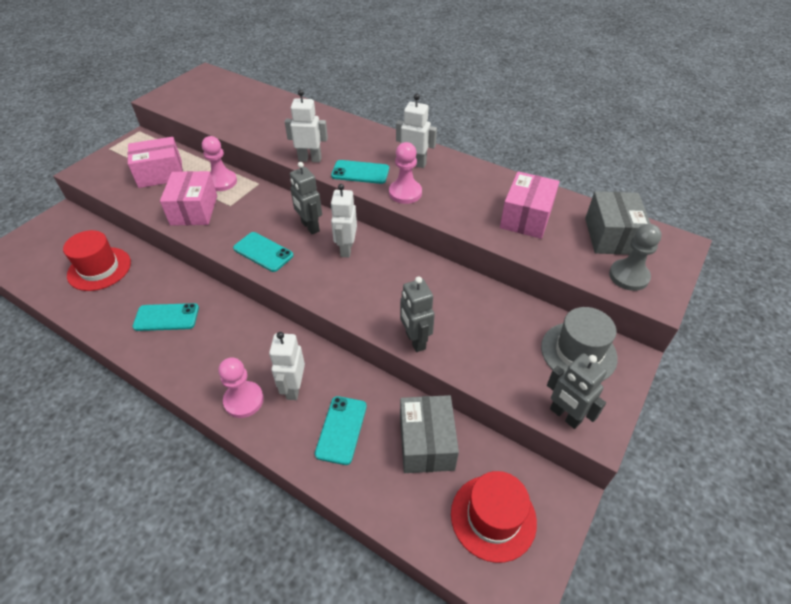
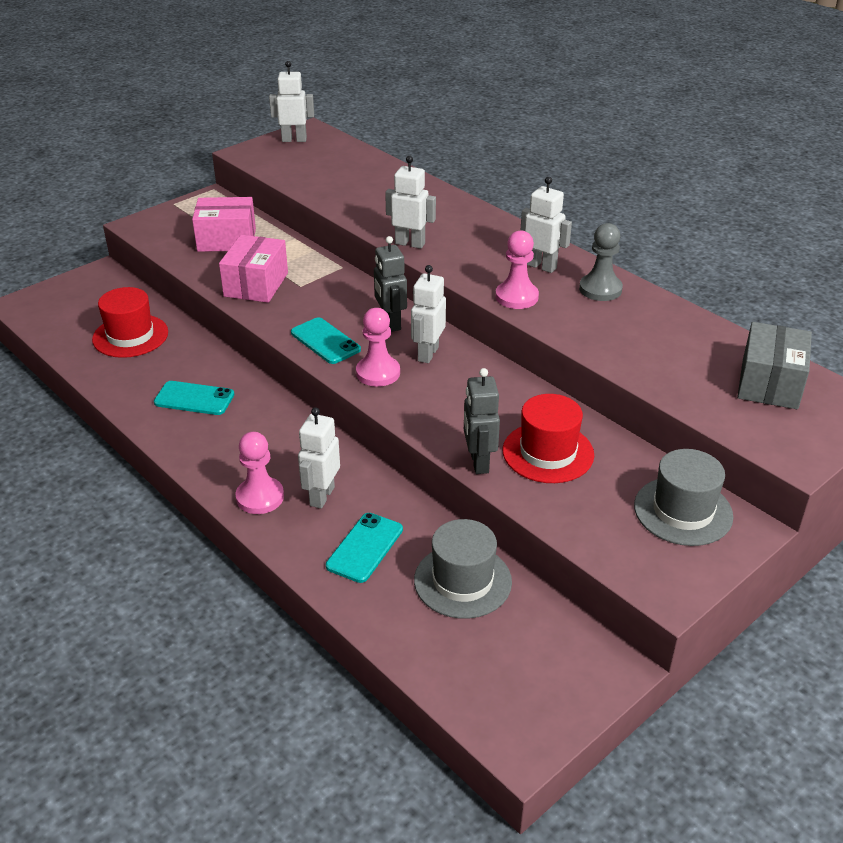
camera: 15 degrees right, 10 degrees down
(194, 83) = (294, 140): none -> white robot
(222, 182) = (298, 259): pink pawn -> pink pawn (378, 373)
(360, 172) = (468, 267): turquoise phone -> none
(426, 443) = (462, 581): grey box -> grey hat
(493, 517) = (517, 668): red hat -> red hat (548, 452)
(526, 217) = (663, 346): pink box -> none
(565, 416) = (636, 570): grey robot -> none
(628, 276) = (771, 429): grey pawn -> grey pawn (600, 289)

